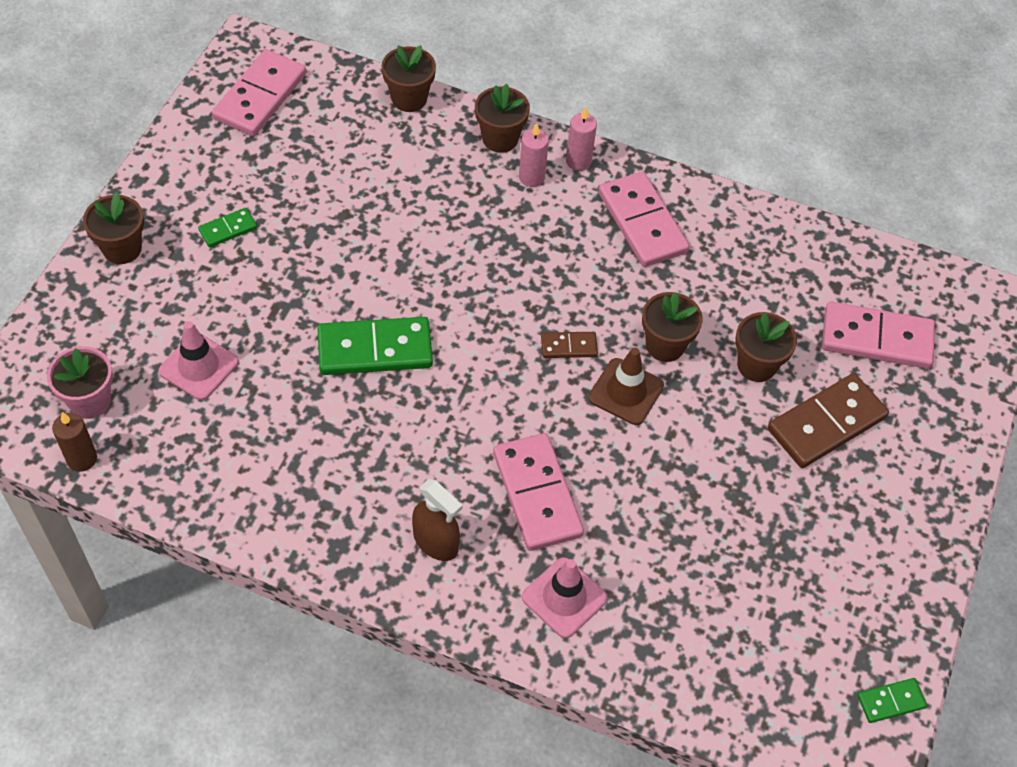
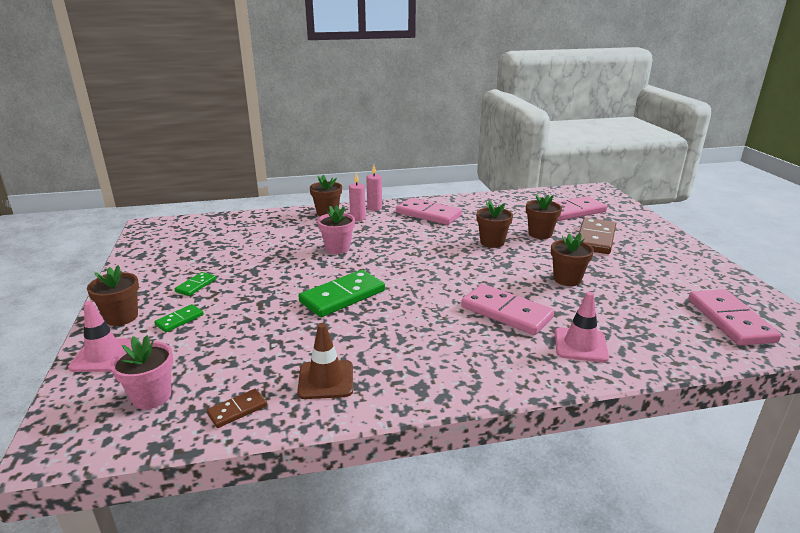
camera: 30 degrees left, 30 degrees down
(82, 459) = (169, 431): brown candle -> none
(199, 366) = (229, 346): pink traffic cone -> pink traffic cone (104, 355)
(260, 96) = (173, 237): pink domino -> pink domino (730, 320)
(409, 99) = (264, 215): brown flower pot -> brown flower pot (567, 279)
(436, 542) = (478, 356): brown spray bottle -> none
(446, 241) = (337, 248): none -> pink flower pot
(569, 346) = (448, 258): brown domino -> brown domino (237, 410)
(626, 392) = (496, 262): brown traffic cone -> brown traffic cone (326, 380)
(891, 701) = (777, 308): green domino -> green domino (179, 320)

